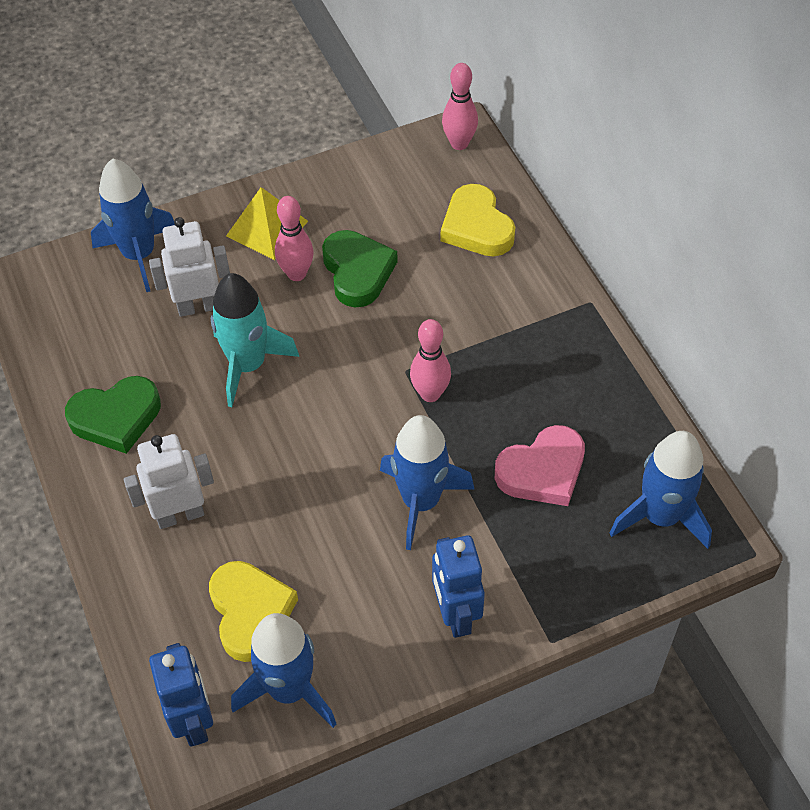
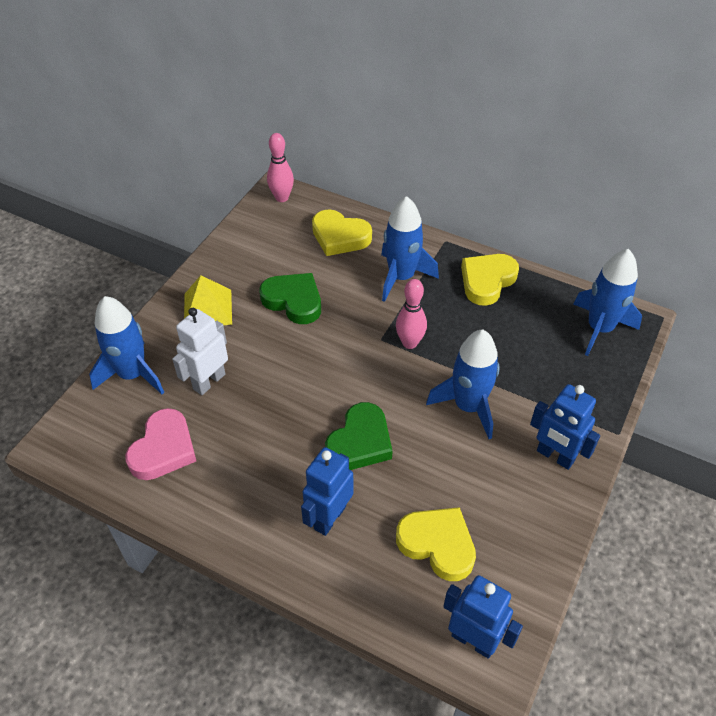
camera: 40 degrees left, 5 degrees down
(116, 417) = (221, 486): green heart -> green heart (360, 442)
(180, 515) = (329, 517): white robot -> blue robot
(248, 365) = (279, 396): turquoise rocket -> none
(289, 689) = (510, 573): blue rocket -> blue rocket (401, 277)
(296, 274) = (255, 324): pink bowling pin -> none
(542, 471) = (516, 345): pink heart -> pink heart (163, 449)
(588, 378) = (487, 281): none -> yellow heart

